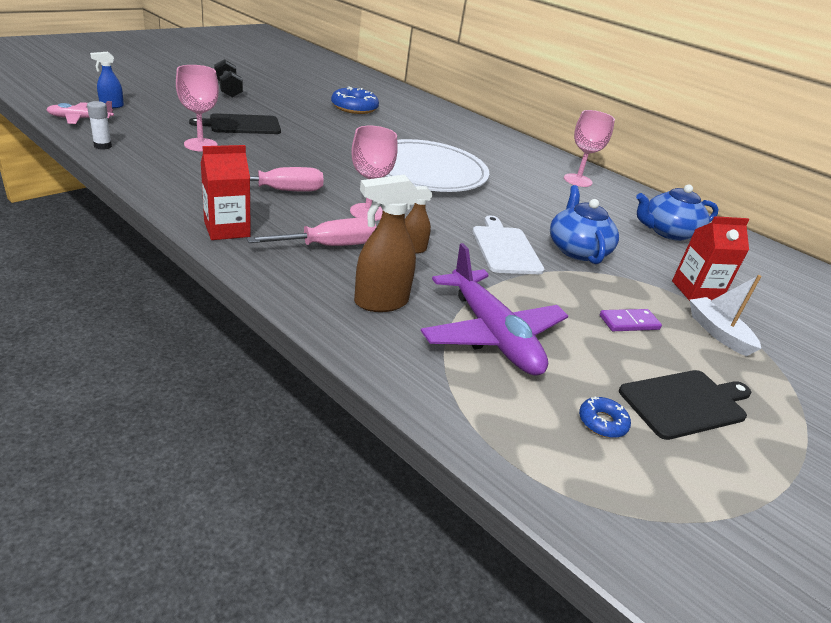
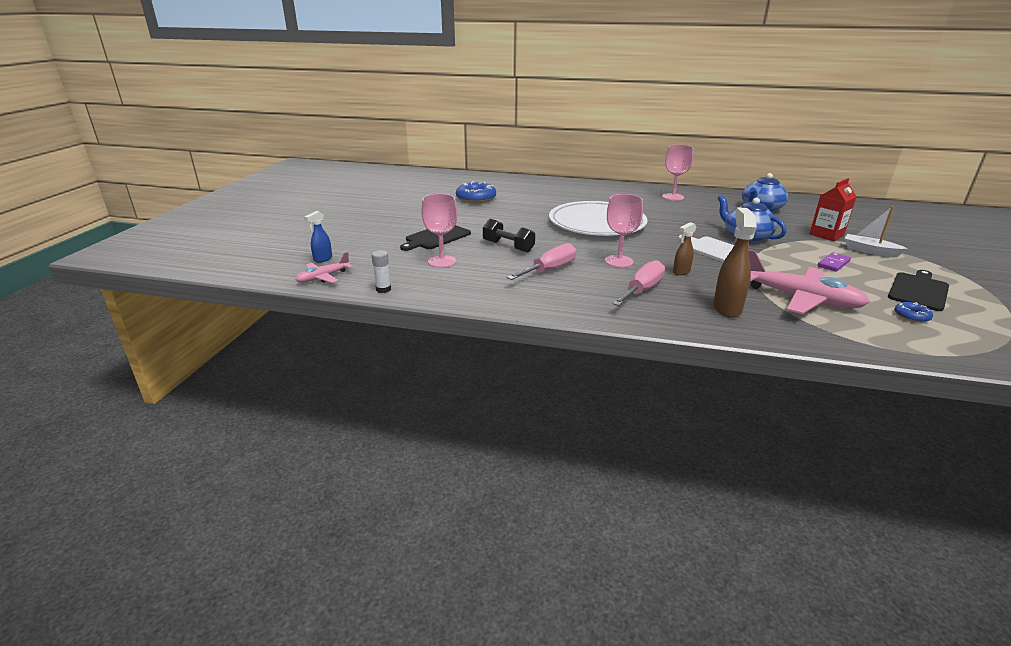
camera: 25 degrees left, 5 degrees down
(227, 229) = (573, 306): red carton -> none
(228, 90) = (374, 216): black dumbbell -> black dumbbell (508, 246)
(380, 302) = (726, 308): brown spray bottle -> brown spray bottle turned 150 degrees clockwise
(492, 335) = (800, 299): purple plane -> pink plane

